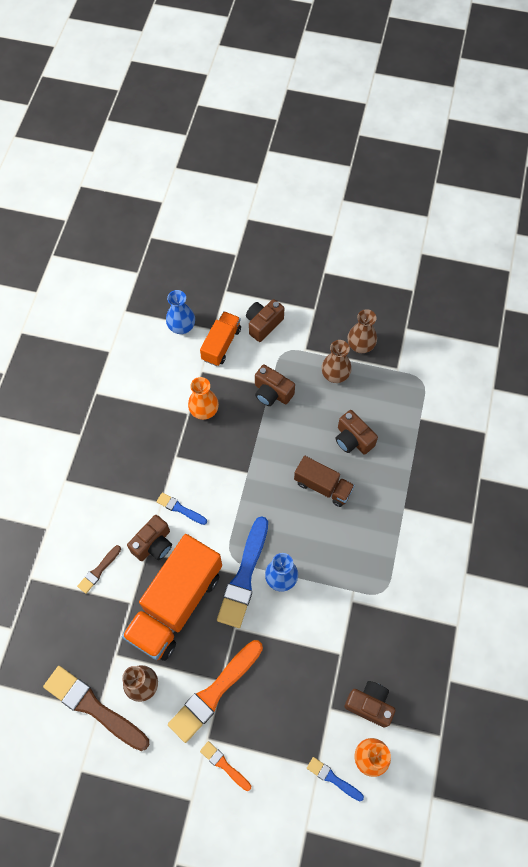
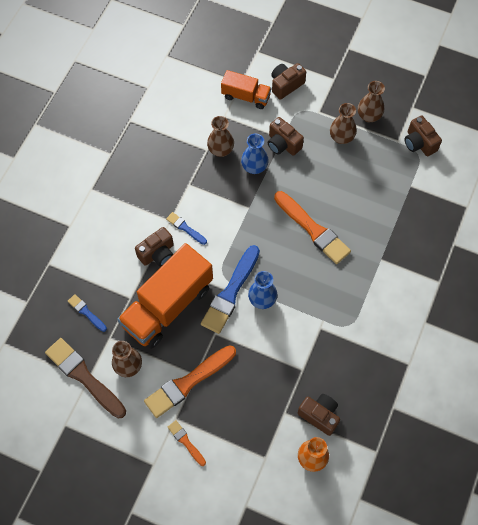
camera: 10 degrees right, 0 degrees up
(98, 570) = (107, 267): brown brush -> none
(181, 327) = (214, 76): blue vase -> blue vase (254, 167)
(204, 410) = (220, 150): orange vase -> brown vase
(221, 344) = (246, 96): orange truck -> orange truck turned 75 degrees clockwise
(323, 486) = (313, 229): brown truck -> orange brush
(333, 778) = (276, 469): blue brush -> blue brush (86, 312)
(353, 439) = (347, 194): brown camera -> brown camera (419, 143)

